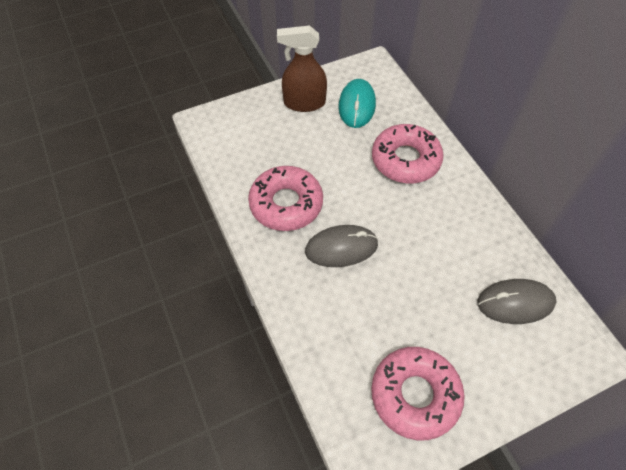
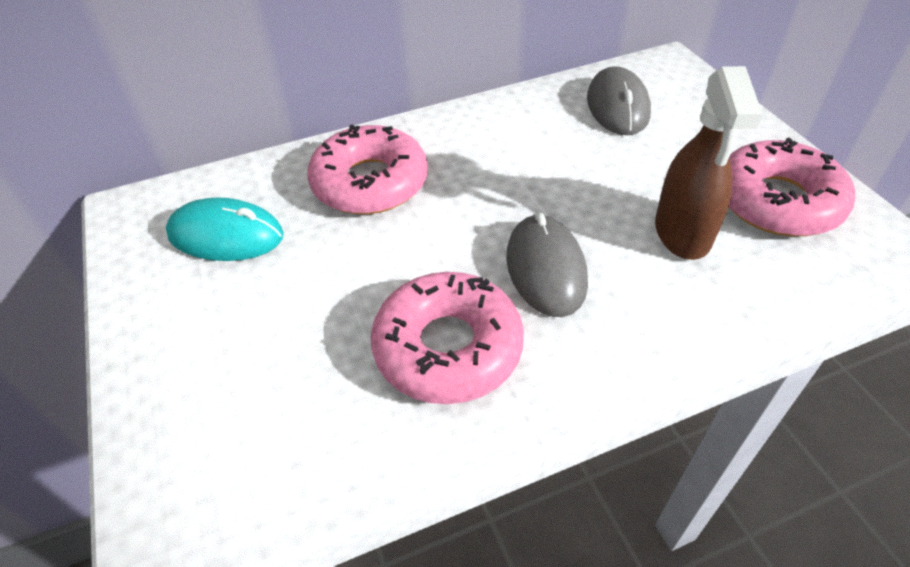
camera: 85 degrees left, 10 degrees down
(304, 103) = (186, 315): brown spray bottle -> brown spray bottle (682, 233)

